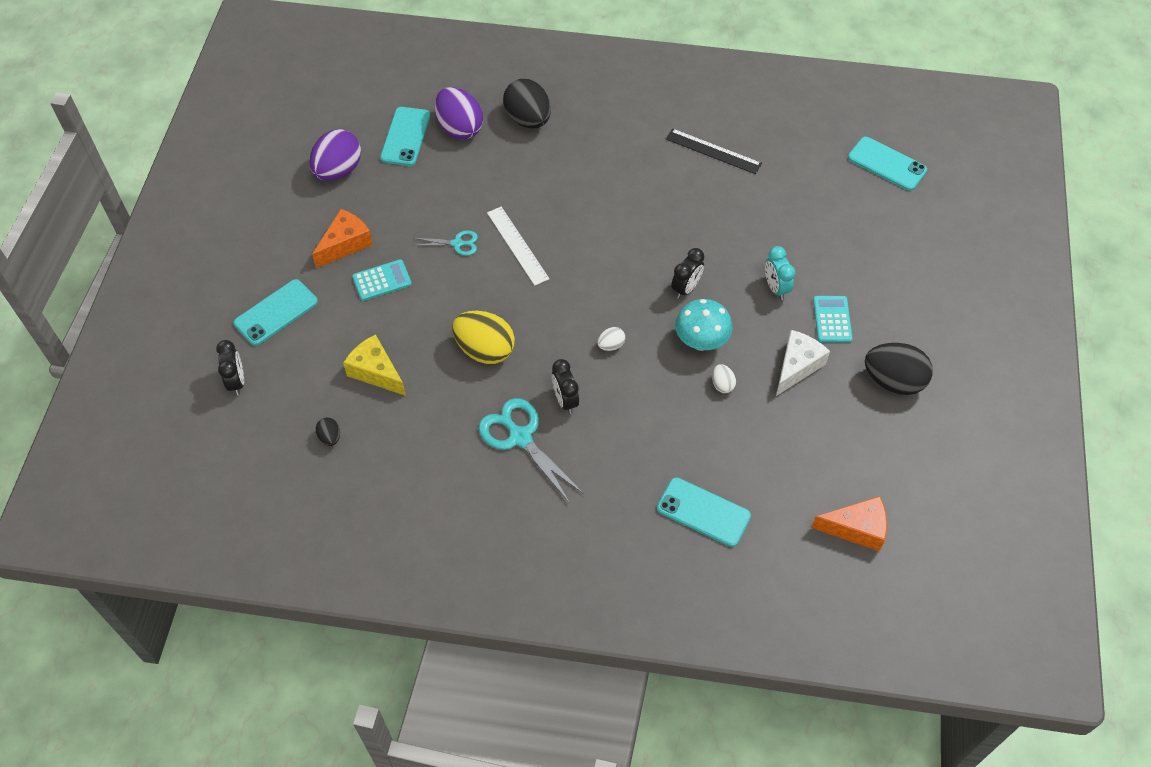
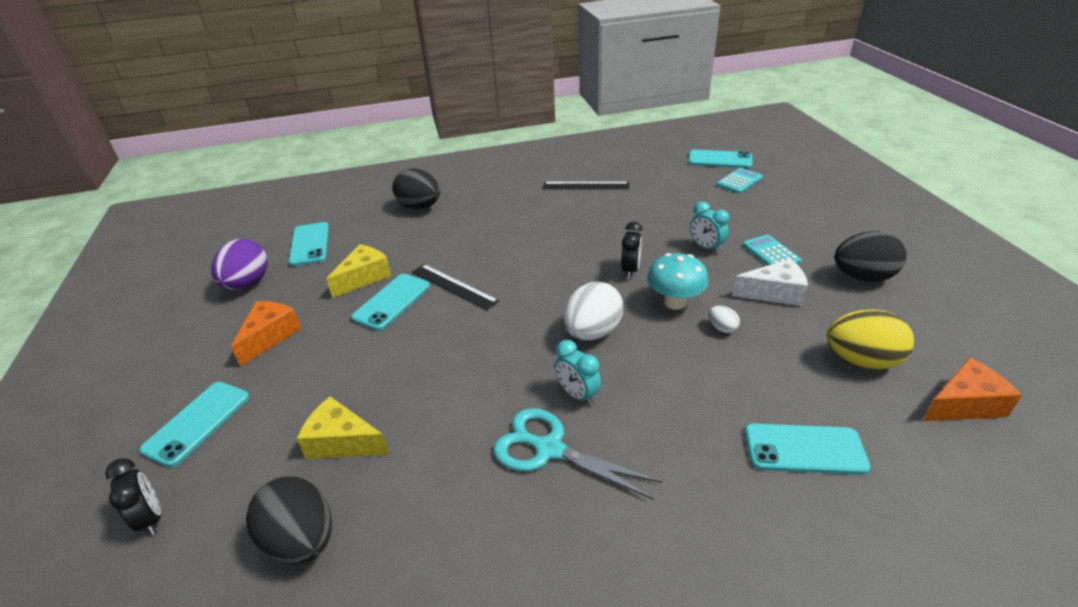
camera: 20 degrees left, 20 degrees down
(330, 437) = (302, 540): black egg -> black egg, size x2.18
(382, 280) = (321, 354): turquoise calculator -> turquoise calculator (739, 181)
(442, 203) = (364, 277): none -> yellow cheese
(457, 243) = (392, 302): turquoise scissors -> turquoise phone
(459, 128) = (360, 226): purple egg -> none
(485, 350) = (463, 378): yellow egg -> yellow egg (861, 360)
(517, 245) = (453, 286): white ruler -> black ruler
(565, 400) = (577, 394): black clock -> turquoise clock
(611, 345) = (592, 332): white egg -> white egg, size x2.18
(797, 366) = (774, 293): white cheese -> white cheese turned 75 degrees clockwise

